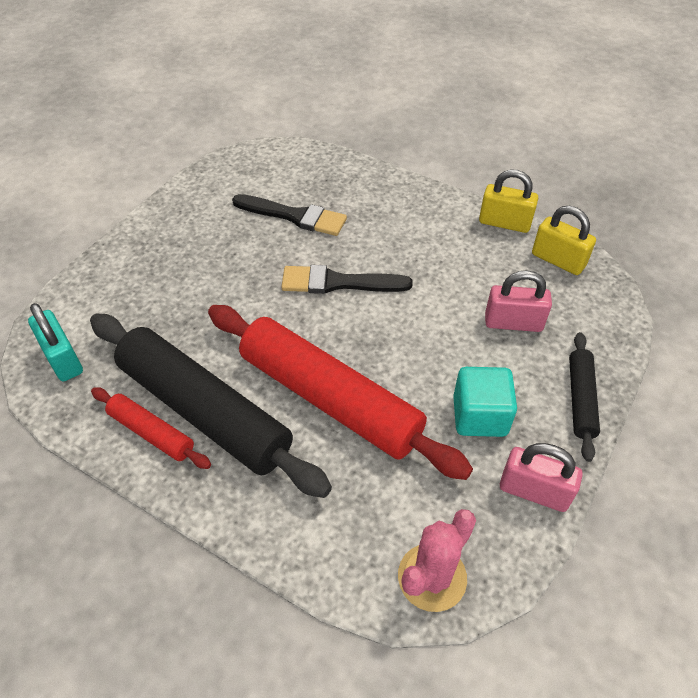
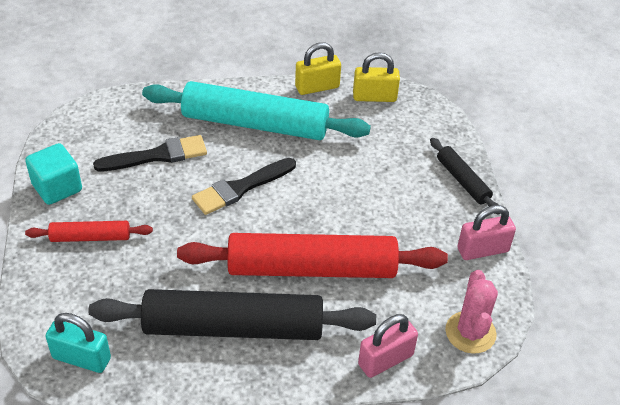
camera: 40 degrees left, 5 degrees down
(151, 433) = (210, 364): red rolling pin -> red rolling pin (90, 237)
(409, 229) = (255, 124): none -> turquoise rolling pin
(479, 416) = (414, 224): turquoise cube -> turquoise cube (57, 188)
(513, 323) = (383, 154): pink padlock -> pink padlock (385, 360)

